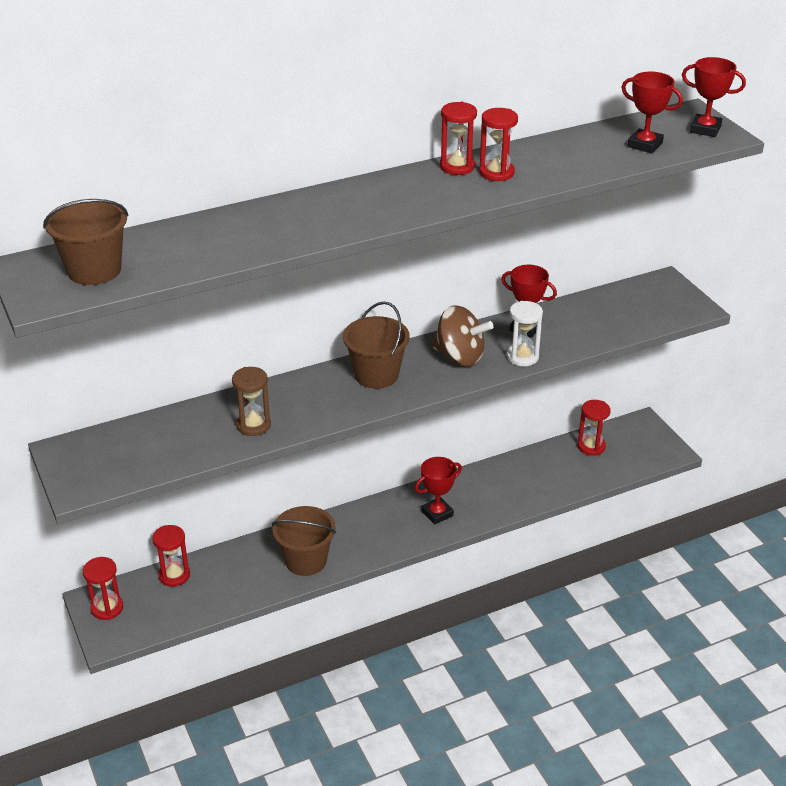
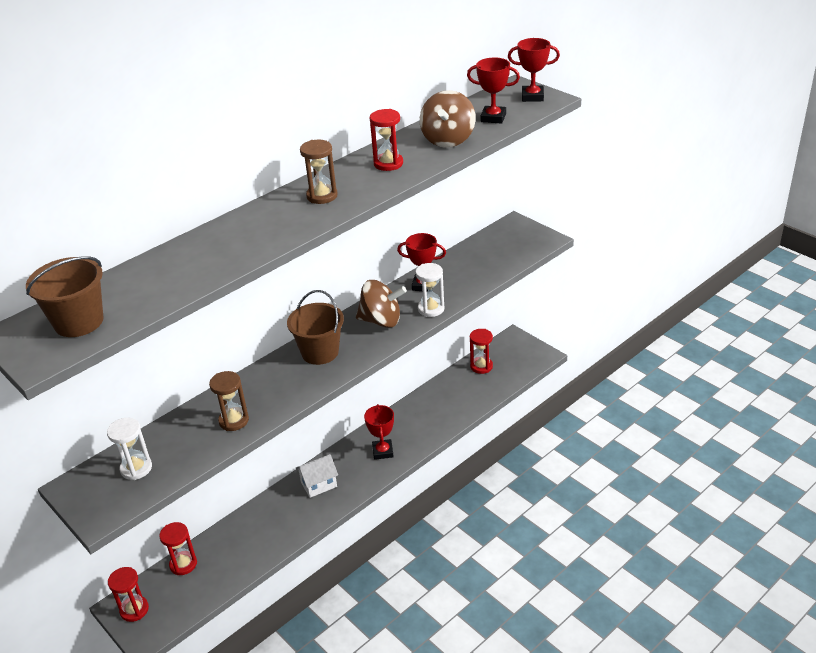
camera: 15 degrees left, 0 degrees up
(133, 449) = (136, 468): none -> white hourglass
(306, 560) = (290, 520): brown bucket -> none
(351, 530) = (319, 484): none -> white house
(405, 193) = (322, 196): none -> brown hourglass
(437, 513) = (383, 451): red trophy -> red trophy turned 45 degrees counterclockwise
(457, 167) = (354, 165): red hourglass -> none
(578, 160) = (448, 140): none -> brown spinning top

